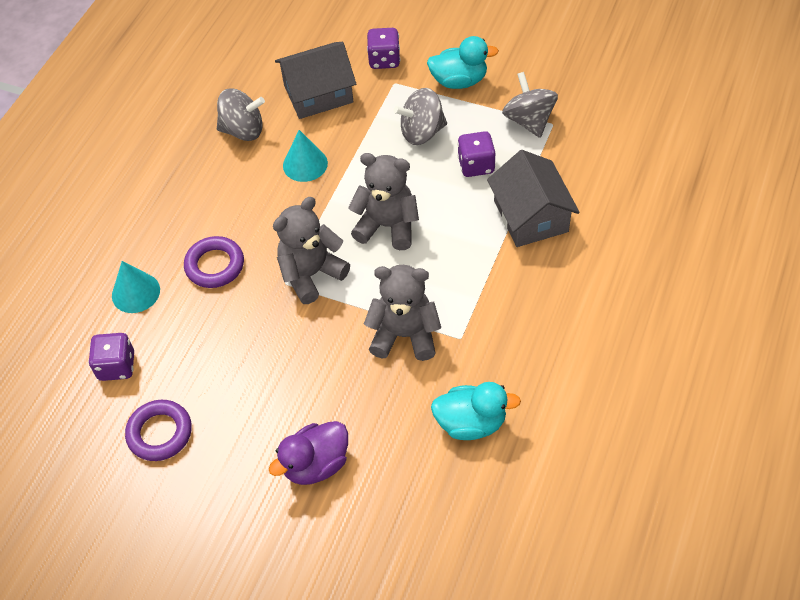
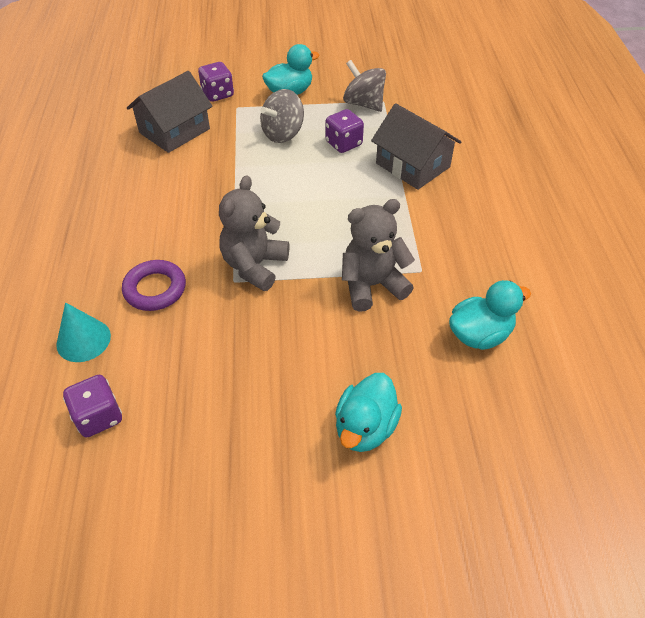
camera: 30 degrees left, 5 degrees down
(160, 433) = (184, 464): purple ring -> none
(243, 130) = (120, 175): grey spinning top -> none
(305, 164) = (194, 184): turquoise cone -> none
(316, 464) = (365, 428): purple duck -> turquoise duck
(387, 226) = (299, 207): grey teddy bear -> none

